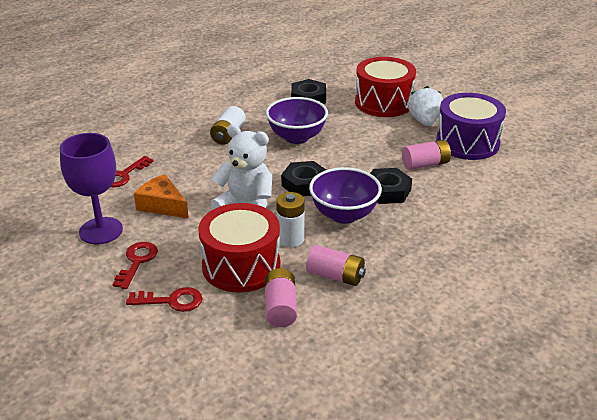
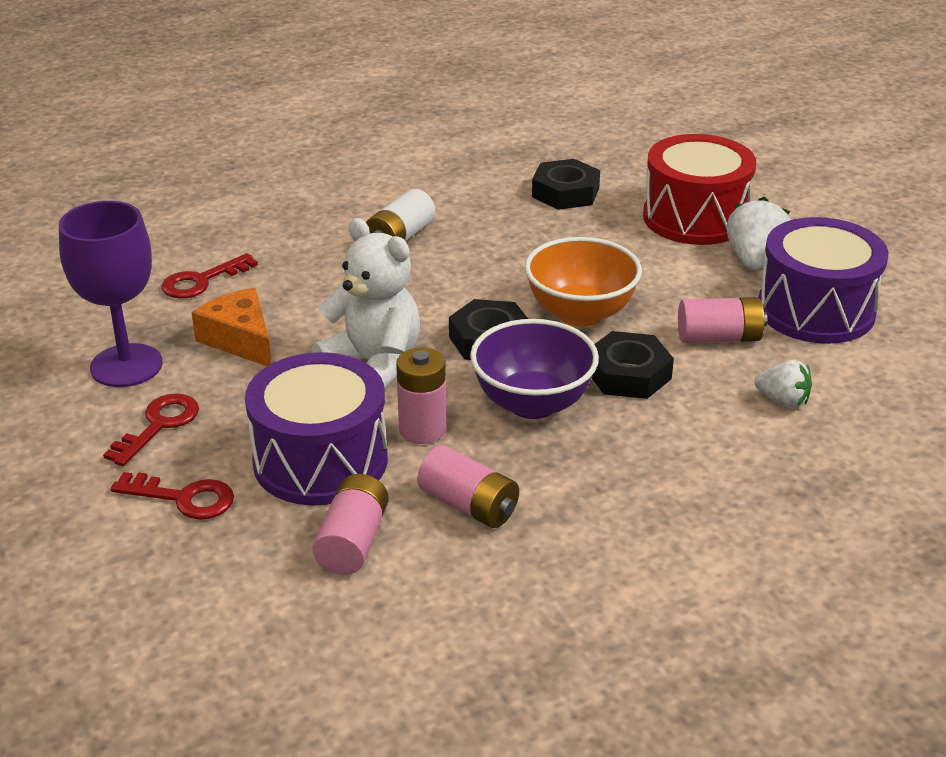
camera: 15 degrees right, 0 degrees up
(241, 266) = (320, 460): red drum -> purple drum
(290, 239) = (422, 430): white battery -> pink battery
(296, 137) = (513, 258): purple bowl -> none
(347, 162) = (580, 313): none -> orange bowl
(473, 192) = (783, 401): none -> white strawberry

